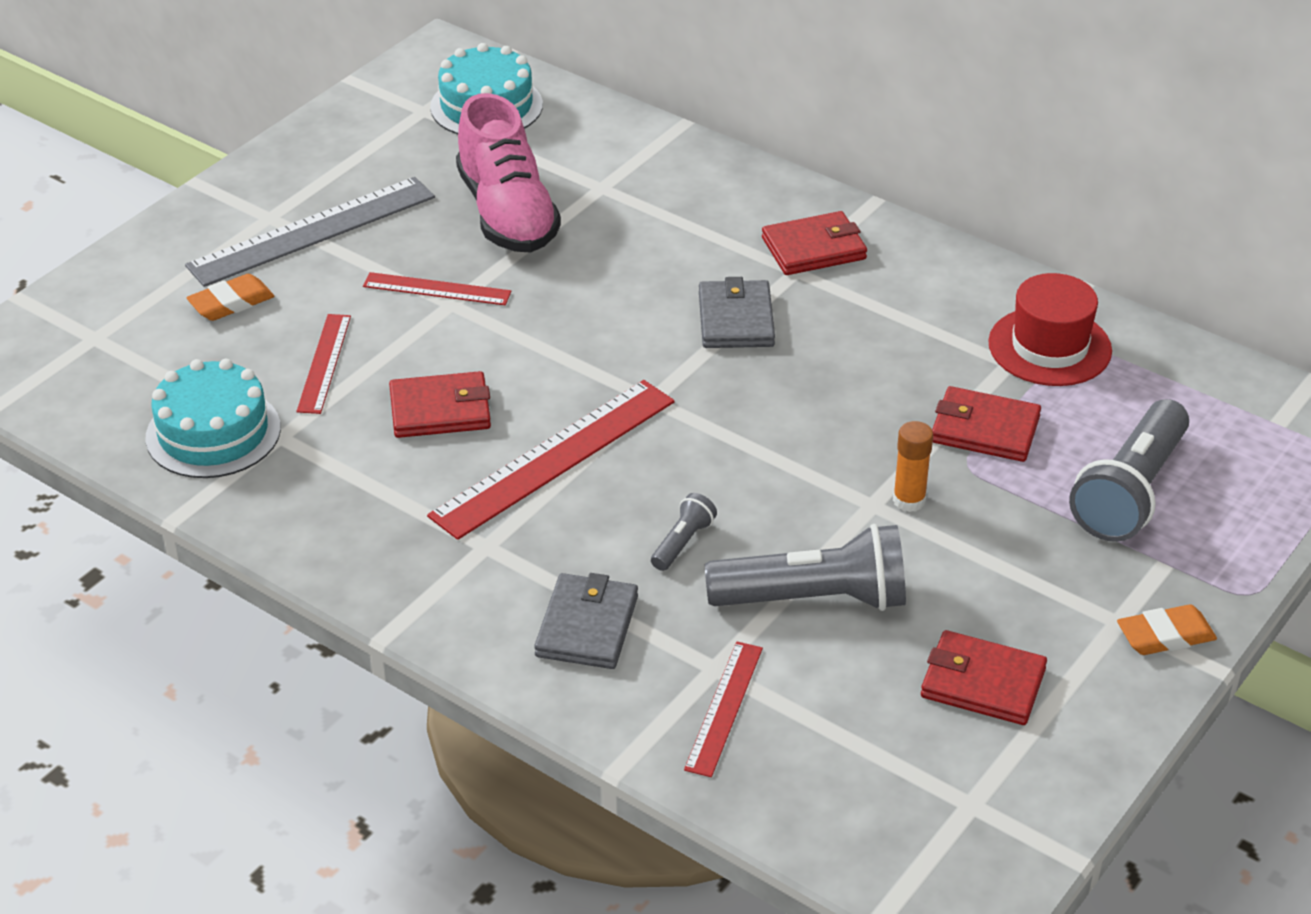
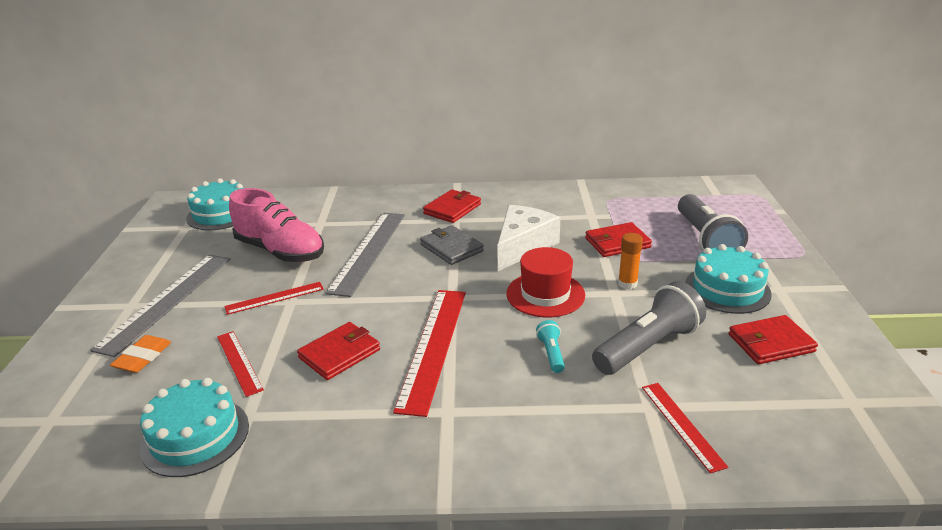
camera: 35 degrees left, 10 degrees down
(587, 626) = (556, 423): grey wallet -> none
(619, 270) = (368, 251): none -> grey ruler
(682, 542) = (551, 354): grey flashlight -> turquoise flashlight
(839, 366) = (523, 246): none -> white cheese
(1040, 582) = (727, 289): none -> turquoise cake
(1049, 347) = (598, 204): red hat -> red hat (545, 294)
(1165, 636) = (803, 285): orange eraser -> none

